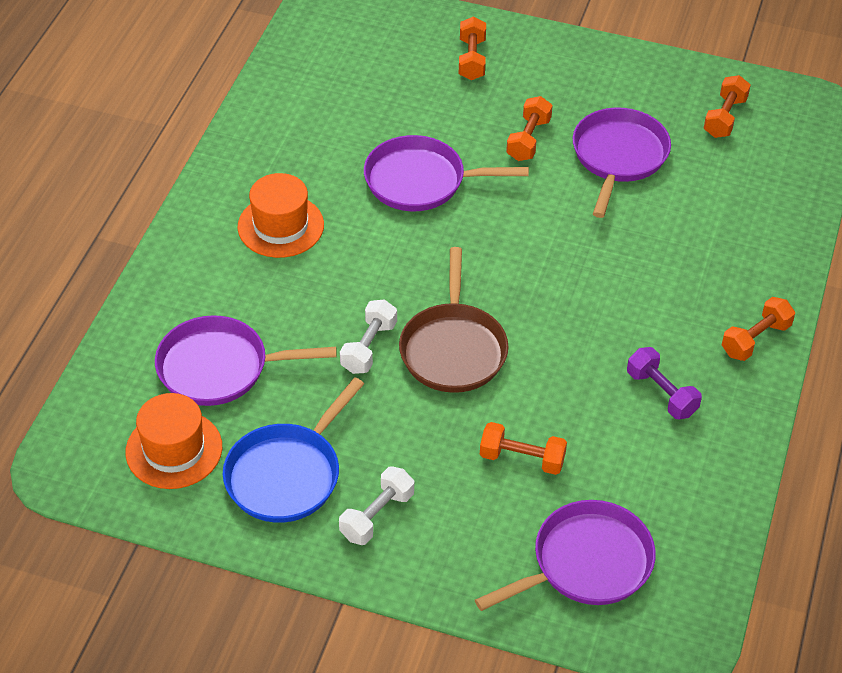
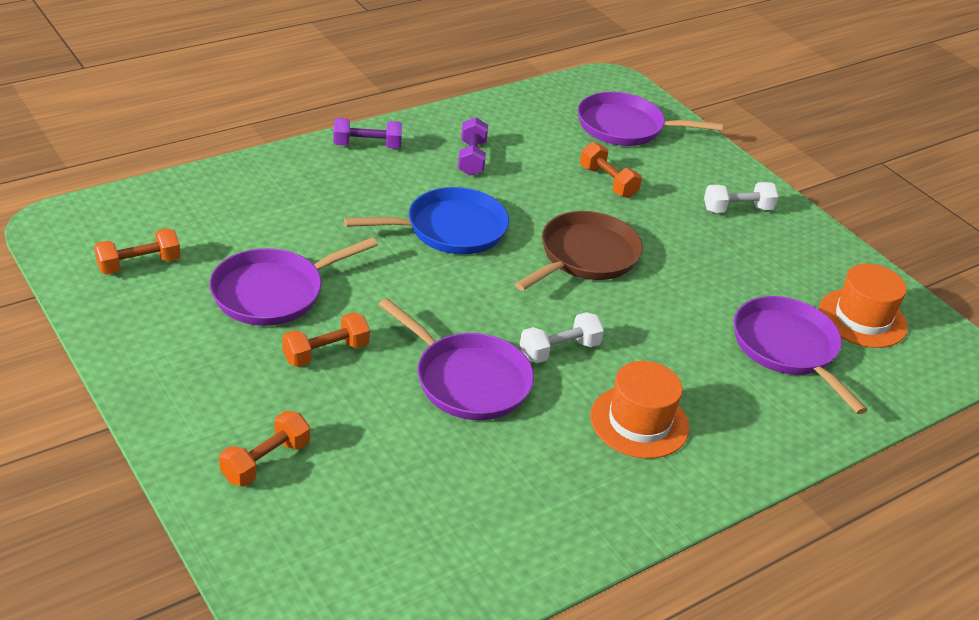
camera: 145 degrees left, 10 degrees down
(219, 368) = (787, 348): purple pan -> purple pan turned 150 degrees counterclockwise
(286, 475) = (784, 260): blue pan -> blue pan (451, 229)
(369, 347) = (650, 293): white dumbbell -> white dumbbell (559, 350)
(755, 339) = (367, 146): orange dumbbell -> purple dumbbell

